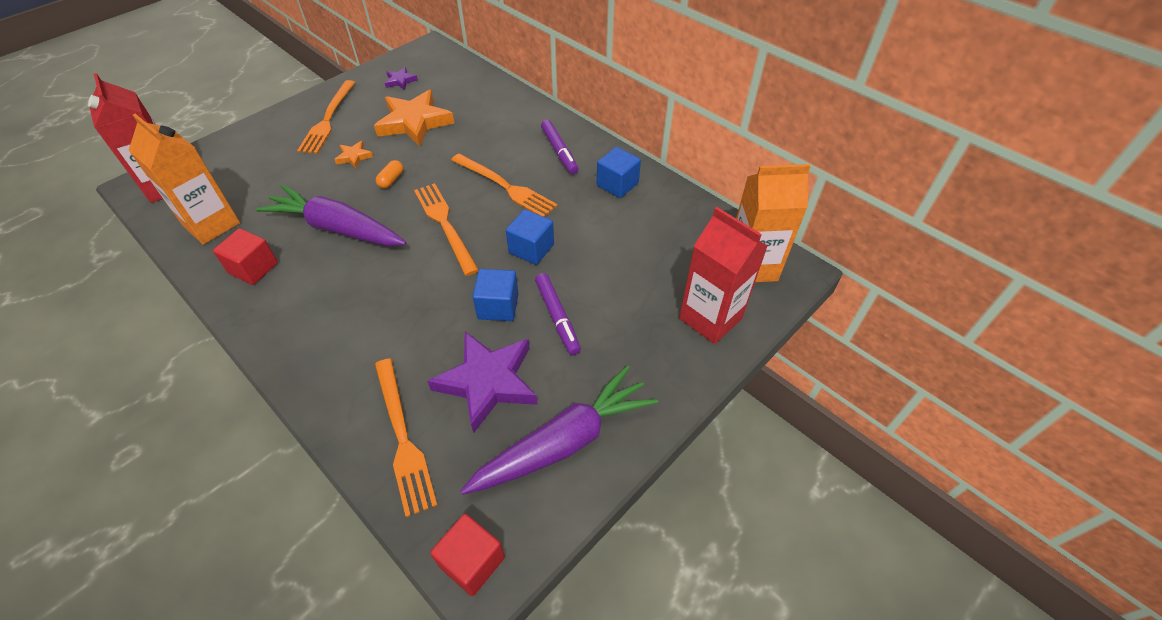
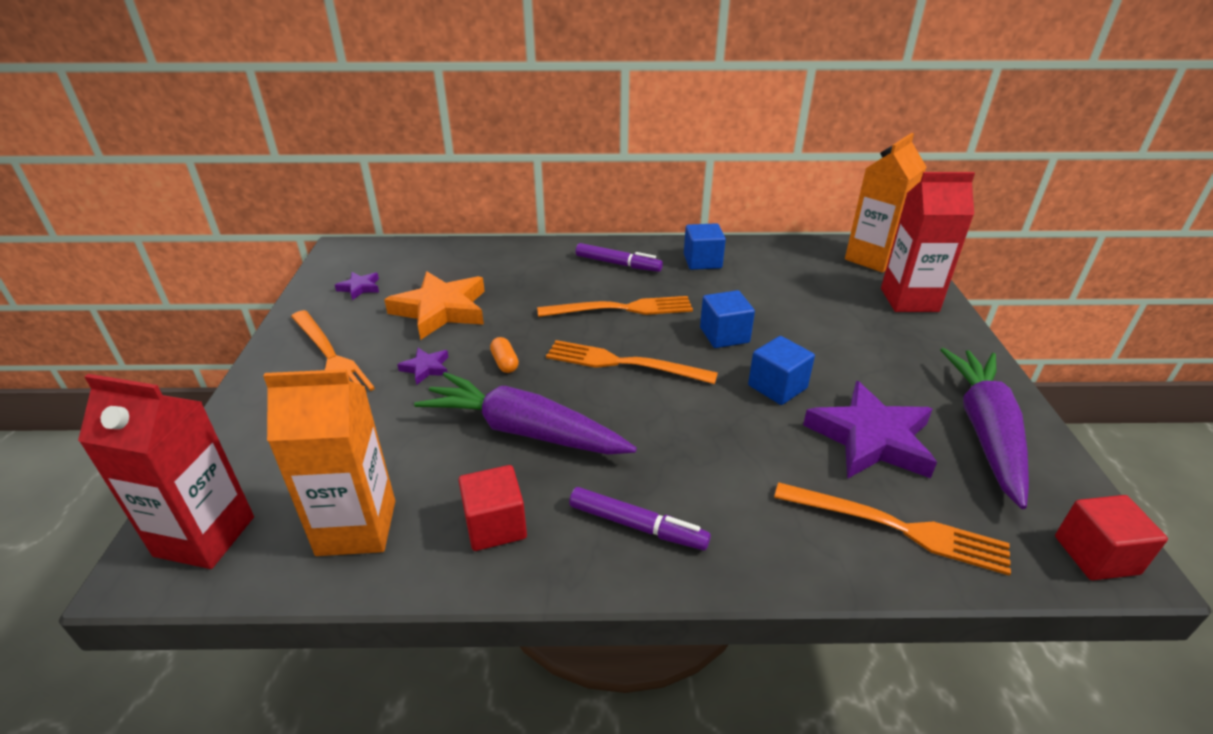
camera: 45 degrees left, 15 degrees down
(337, 228) = (524, 431): purple carrot -> purple carrot turned 45 degrees clockwise
(354, 157) = (426, 368): orange star -> purple star
(557, 317) = (829, 364): purple marker -> purple marker (637, 526)

